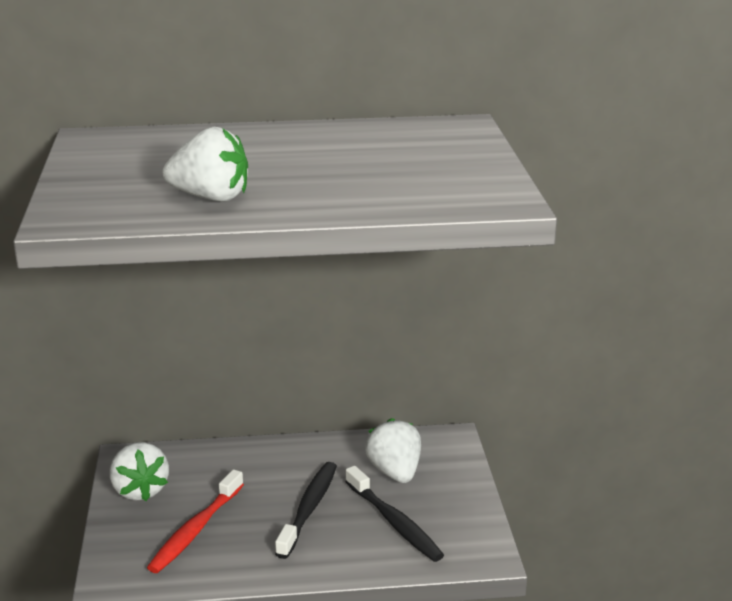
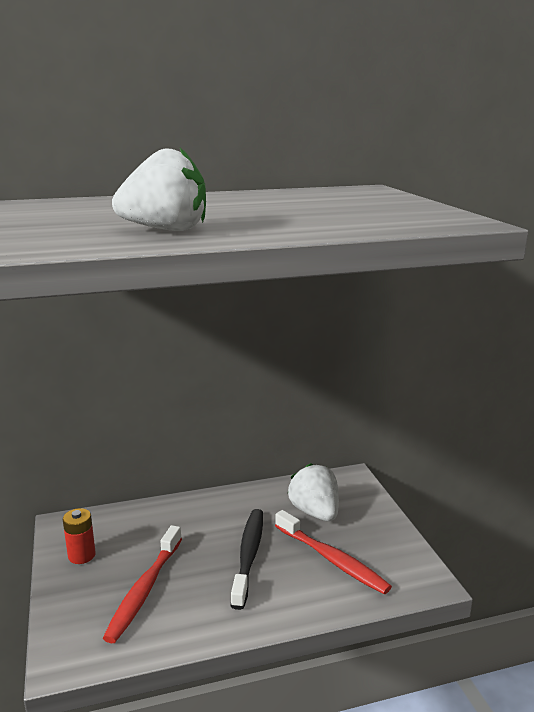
camera: 10 degrees left, 5 degrees down
(140, 490) = (81, 555): white strawberry -> red battery
(394, 522) = (331, 559): black toothbrush -> red toothbrush

